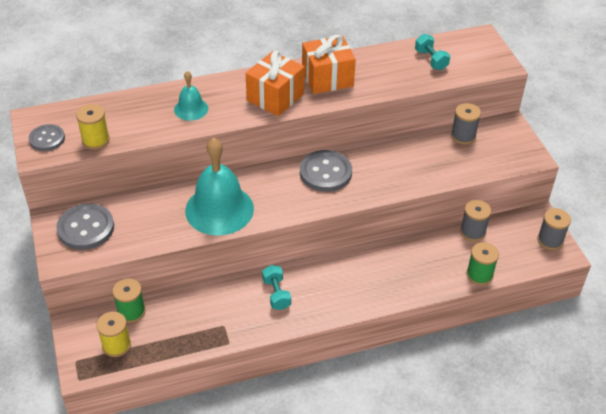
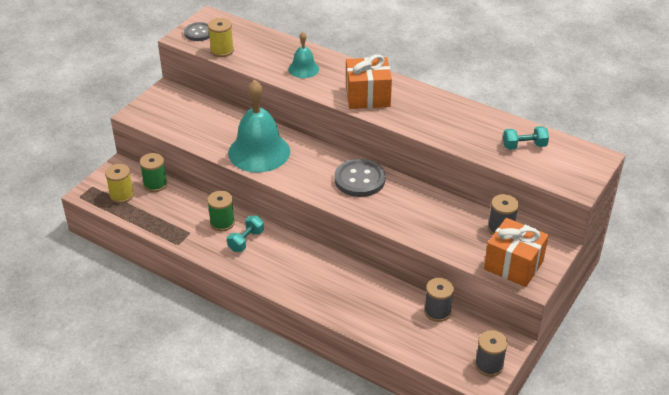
camera: 50 degrees right, 5 degrees down
(86, 228) = (173, 108): grey button -> none
(327, 78) = (423, 108): orange gift -> orange gift (513, 265)
(431, 60) = (524, 146): turquoise dumbbell -> turquoise dumbbell turned 60 degrees clockwise
(479, 275) = (395, 341): green spool -> green spool (222, 223)

